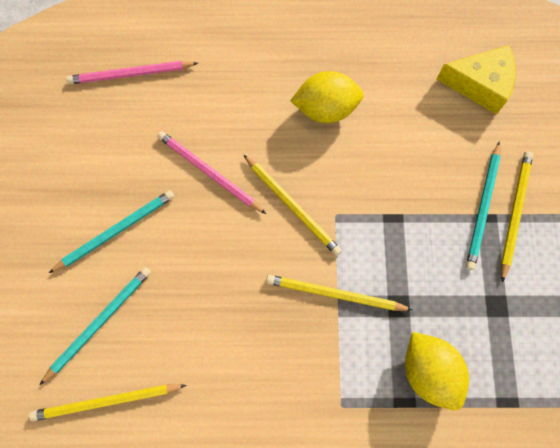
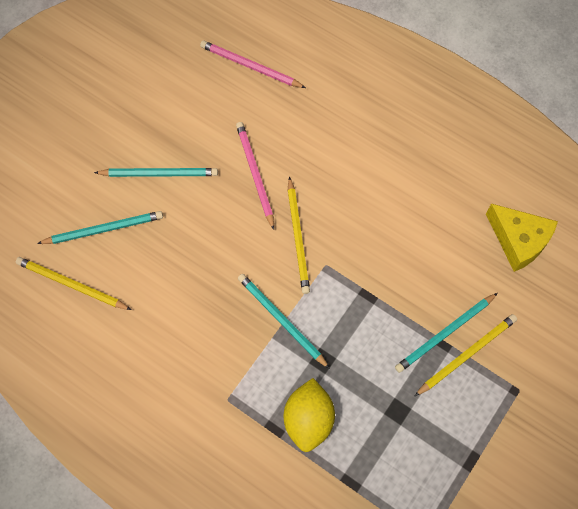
camera: 35 degrees right, 5 degrees down
(326, 109) = (378, 182): yellow lemon -> none
(334, 294) = (281, 320): yellow pencil -> turquoise pencil

